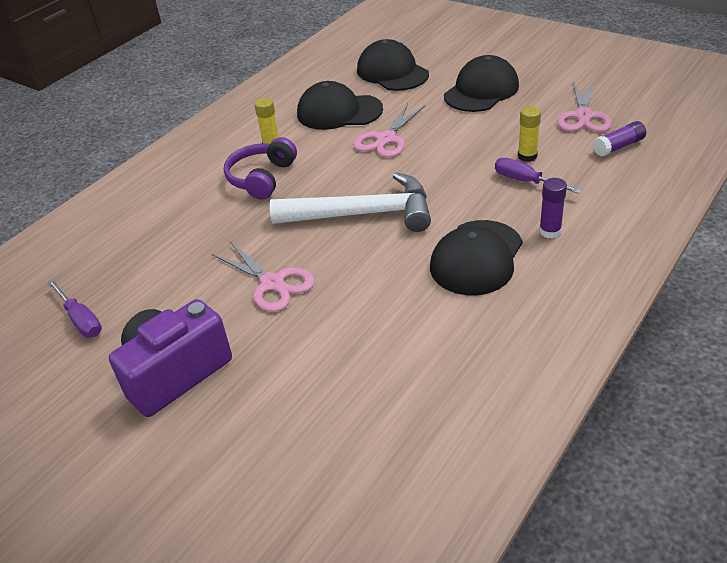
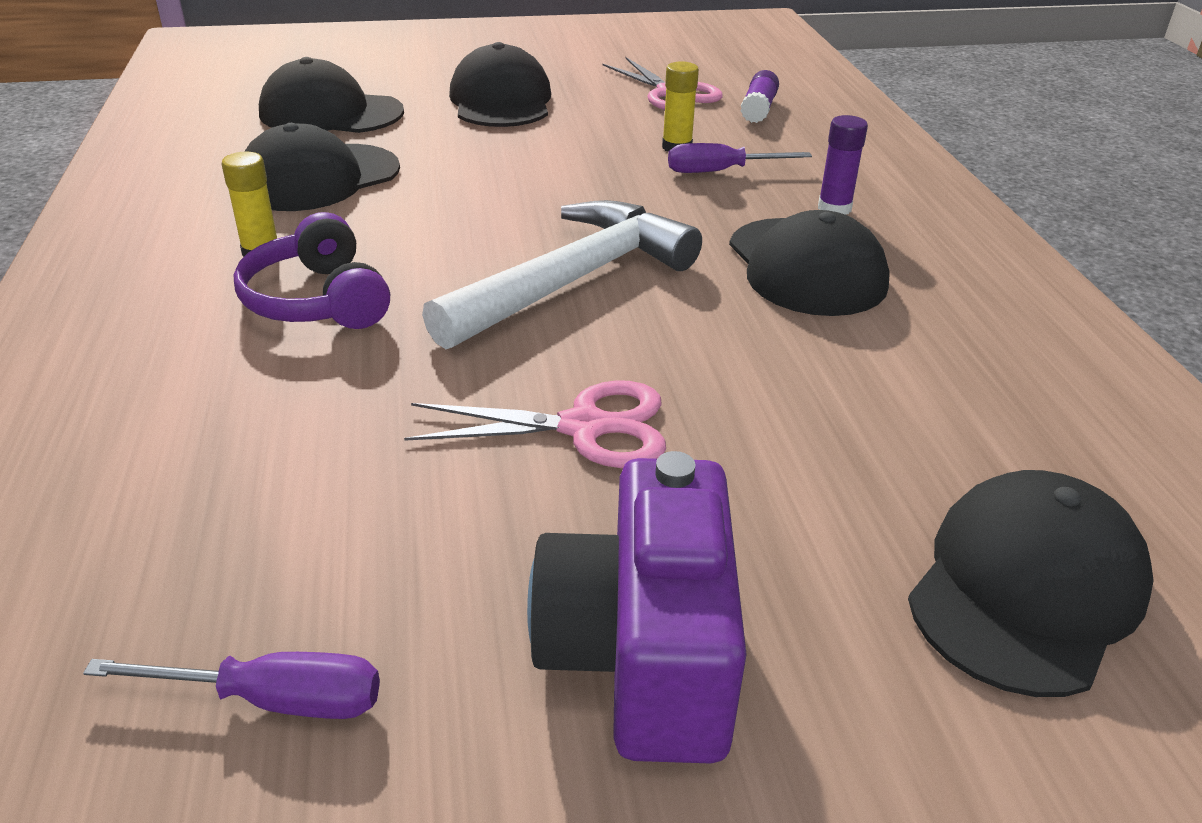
camera: 50 degrees left, 5 degrees down
(321, 443) = (1026, 588): none -> black cap
(386, 139) = (454, 187): pink scissors -> none

